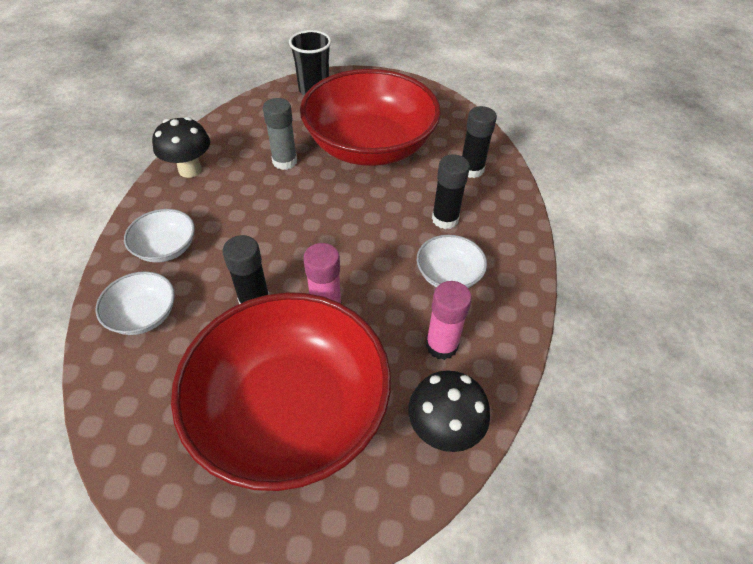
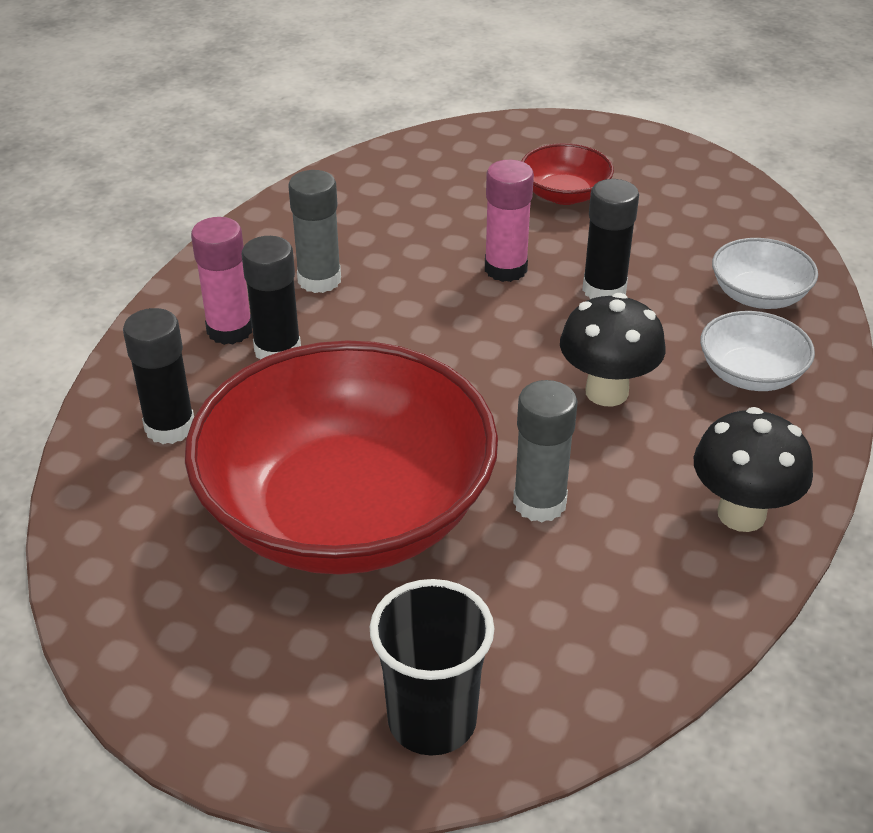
camera: 165 degrees left, 10 degrees down
(290, 410) = (564, 194): red bowl -> red bowl, size x0.42
(441, 345) = (371, 218): pink glue stick -> pink glue stick (229, 330)
(443, 430) = (406, 162): black mushroom -> black mushroom (606, 392)
(448, 275) = (319, 280): white bowl -> grey glue stick

